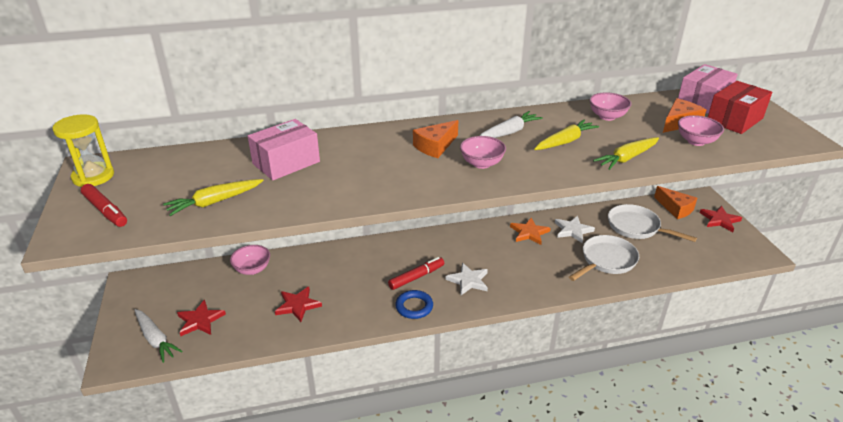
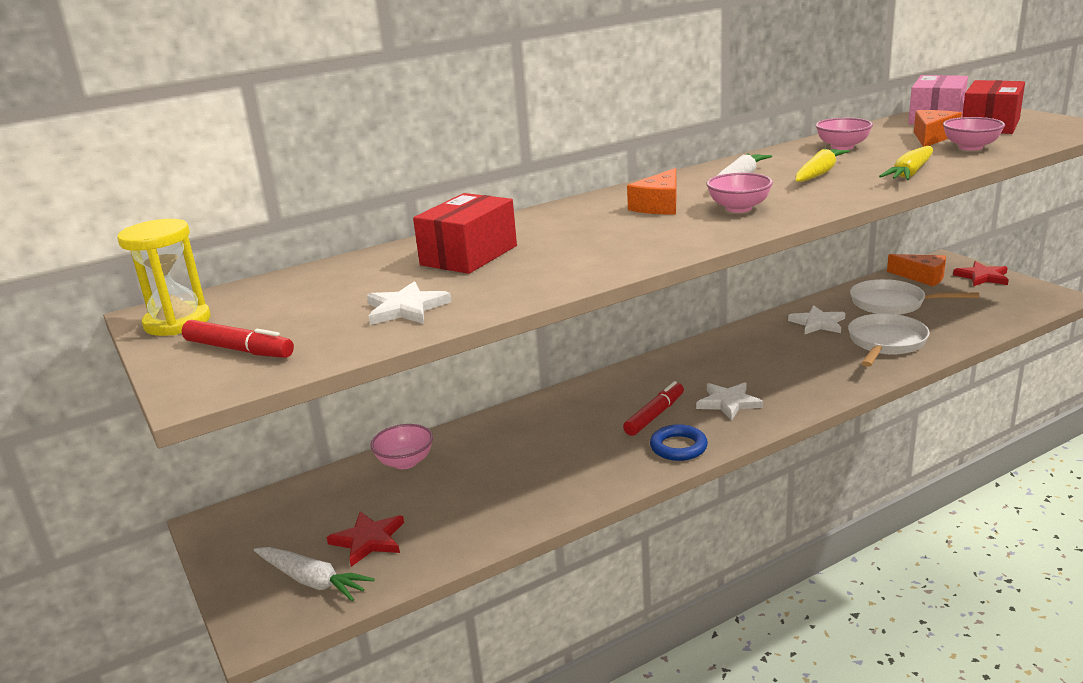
camera: 15 degrees left, 10 degrees down
(214, 202) = (406, 308): yellow carrot -> white star
(286, 163) = (469, 255): pink box -> red box
(297, 305) = (508, 486): red star -> none
(529, 233) = (765, 337): orange star -> none

